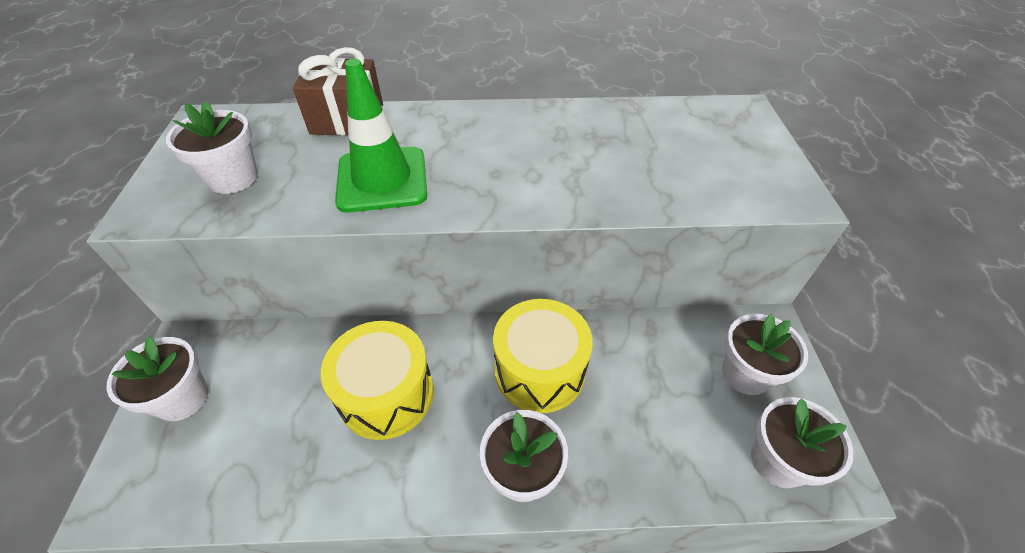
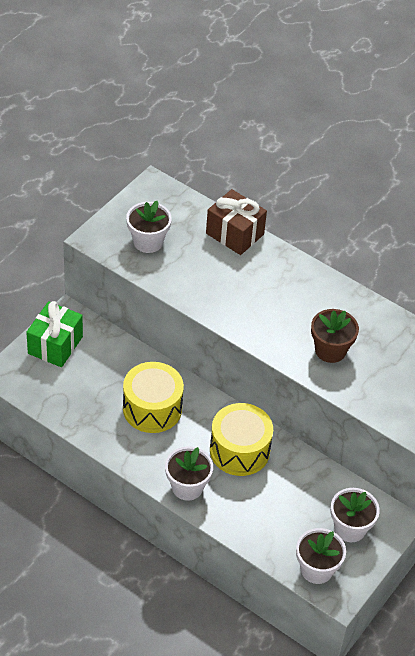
camera: 35 degrees right, 0 degrees up
(182, 398) = (55, 345): white flower pot -> green gift
(382, 180) = (221, 290): green traffic cone -> none
(577, 171) = (330, 350): none -> brown flower pot

